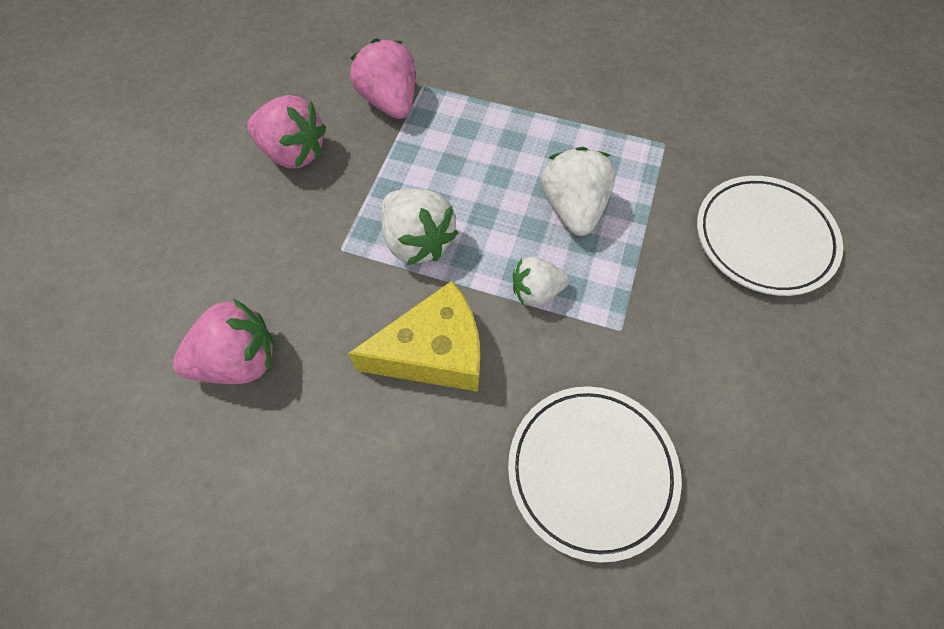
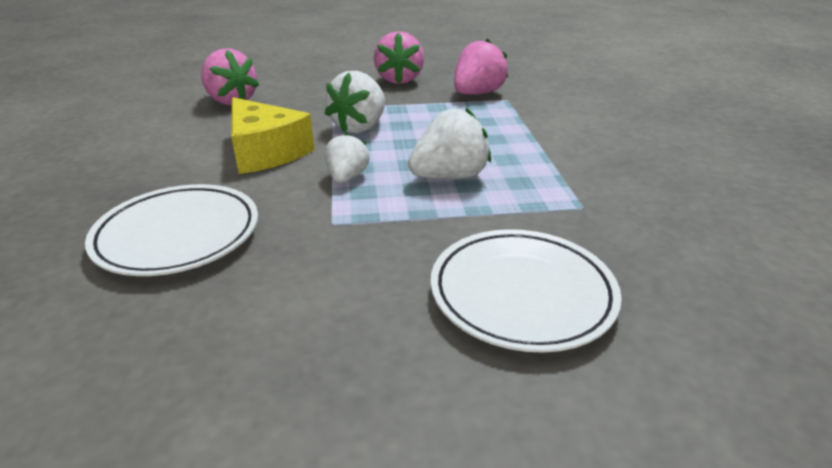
camera: 65 degrees right, 30 degrees down
(536, 291) = (347, 178): white strawberry -> white strawberry turned 45 degrees clockwise

